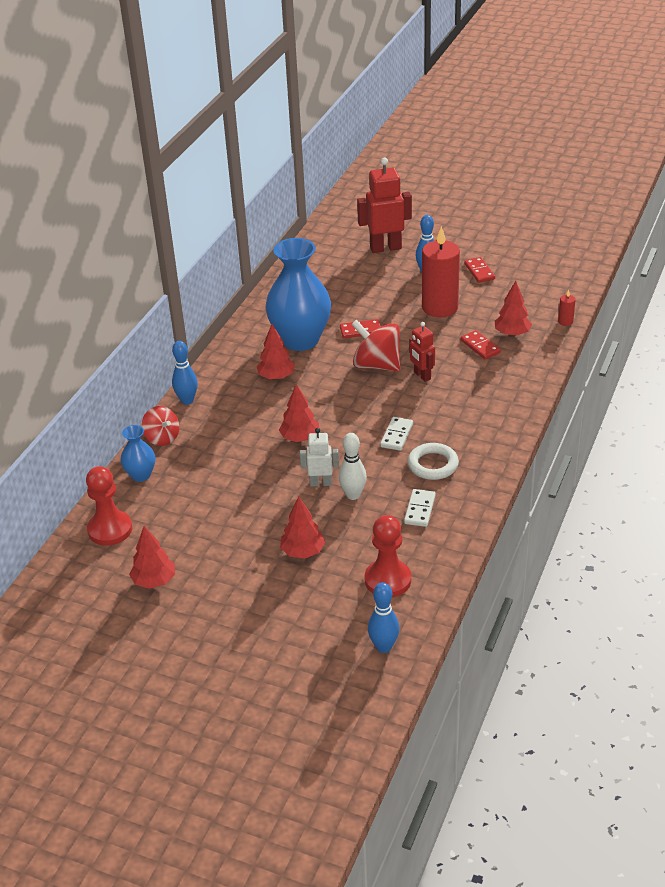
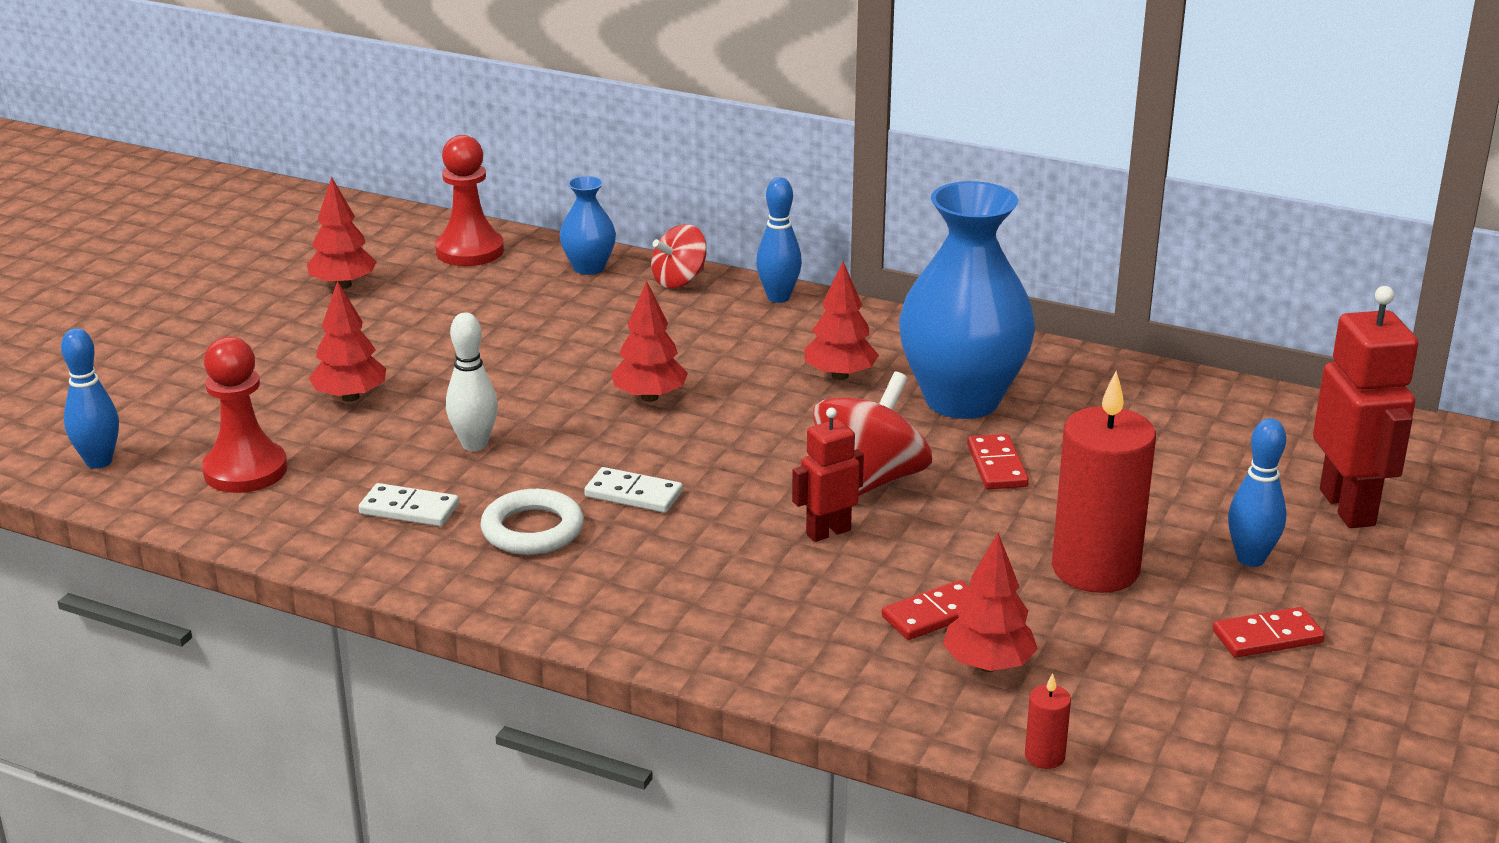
camera: 90 degrees right, 10 degrees down
(320, 483) = (518, 415): white robot -> none

